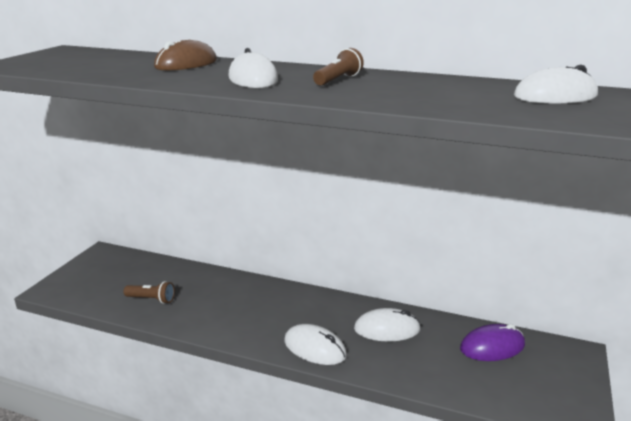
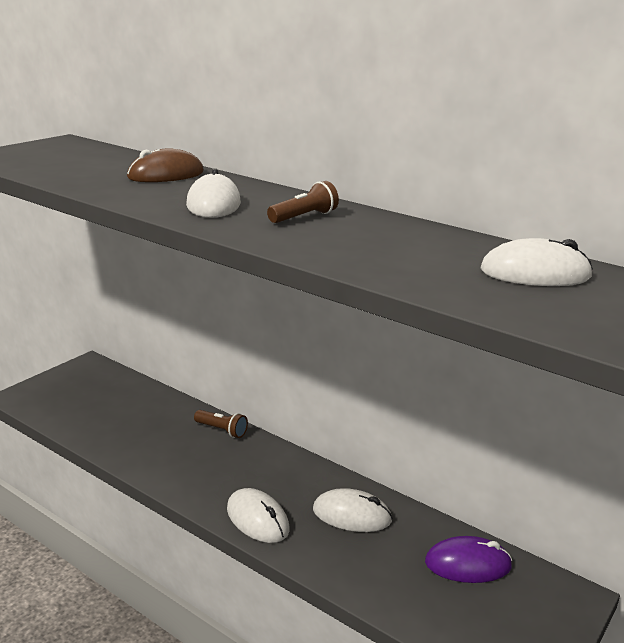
camera: 15 degrees right, 0 degrees up
(151, 299) = (113, 427): brown flashlight -> brown flashlight (222, 430)

